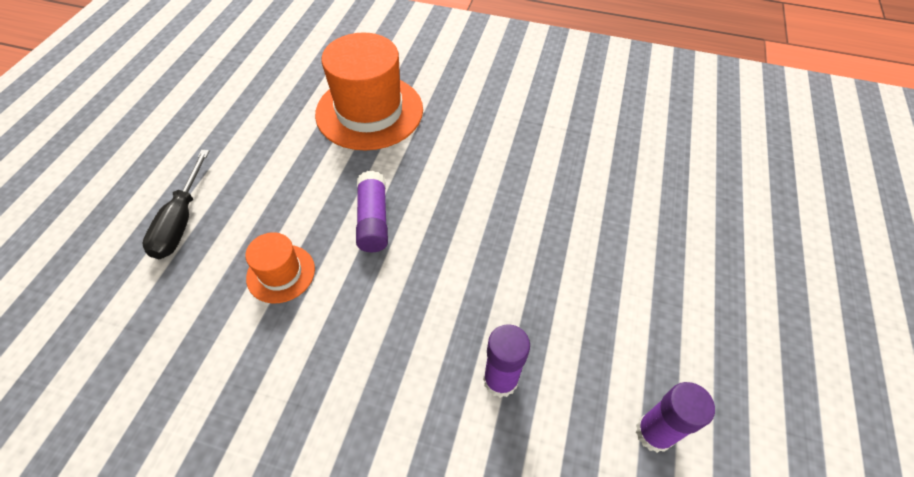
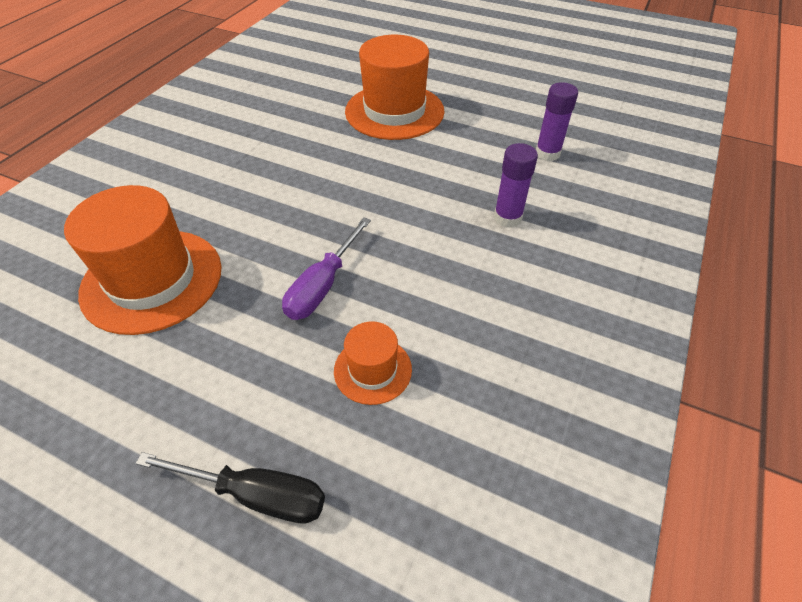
camera: 80 degrees left, 5 degrees down
(373, 220) = (323, 285): purple glue stick -> purple screwdriver
(672, 234) = (394, 111): none -> orange hat

